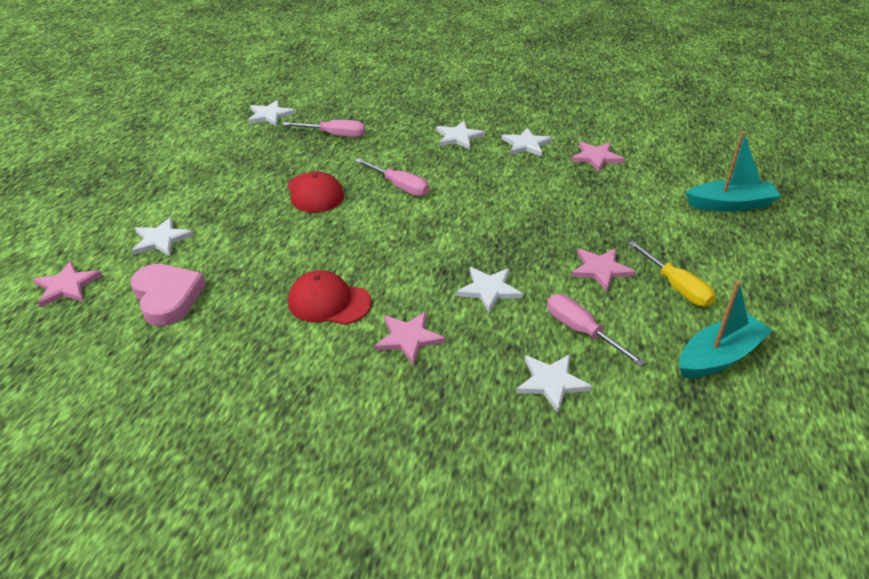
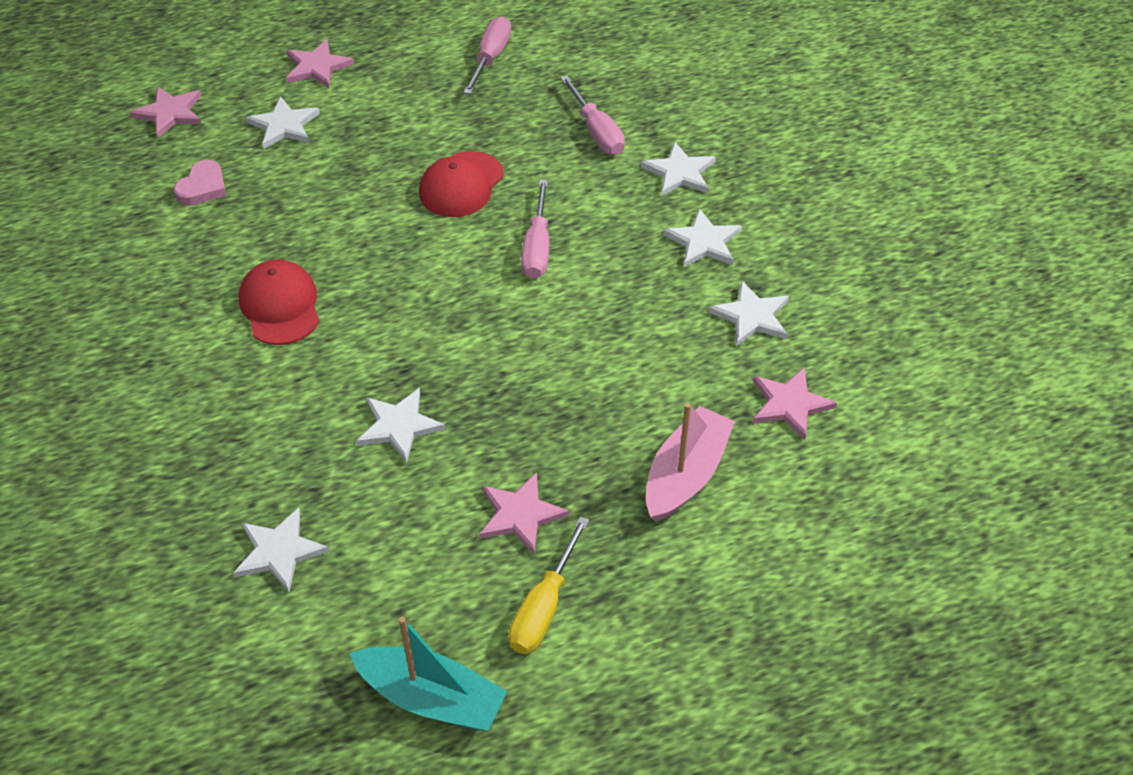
camera: 55 degrees right, 10 degrees up
(167, 297) = (203, 187): pink heart -> pink heart, size x0.61
(270, 115) = (587, 54): white star -> white star (680, 172)
(409, 338) = (268, 398): pink star -> pink star (317, 67)
(581, 331) = (385, 543): pink screwdriver -> pink screwdriver (490, 57)
(617, 204) = (686, 475): none -> pink boat
(730, 204) = (802, 605): turquoise boat -> none

